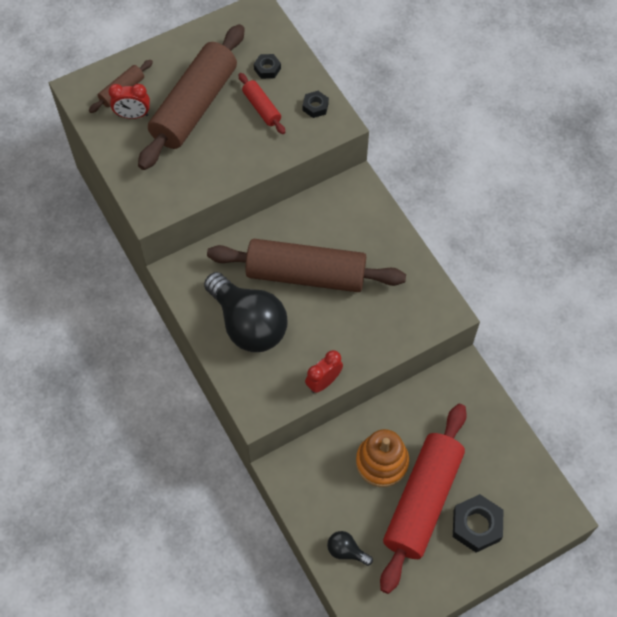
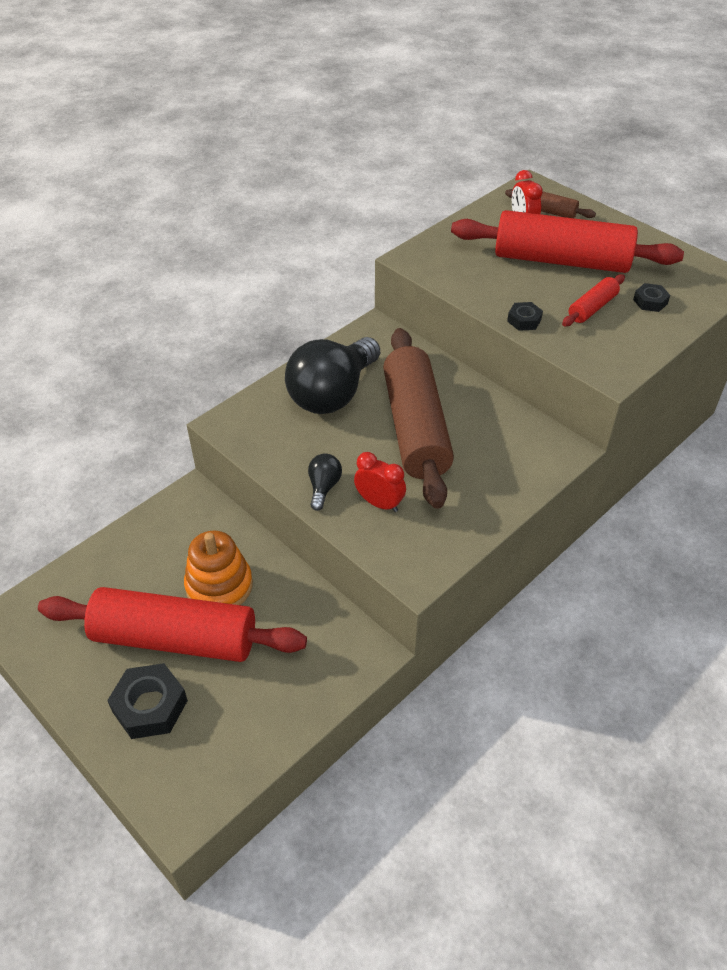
camera: 75 degrees right, 15 degrees down
(194, 106) = (561, 260): brown rolling pin -> red rolling pin
(315, 106) = (623, 349): black nut -> black nut (524, 320)
(323, 382) = (278, 471): red clock -> red clock (379, 503)
(346, 551) = (100, 573): black light bulb -> black light bulb (324, 487)

